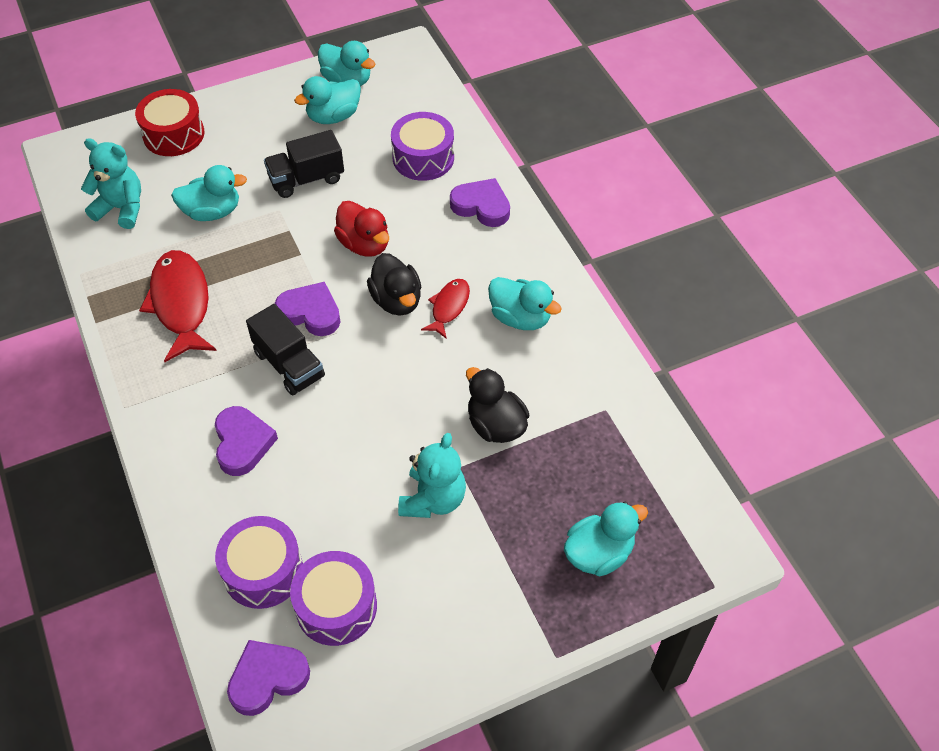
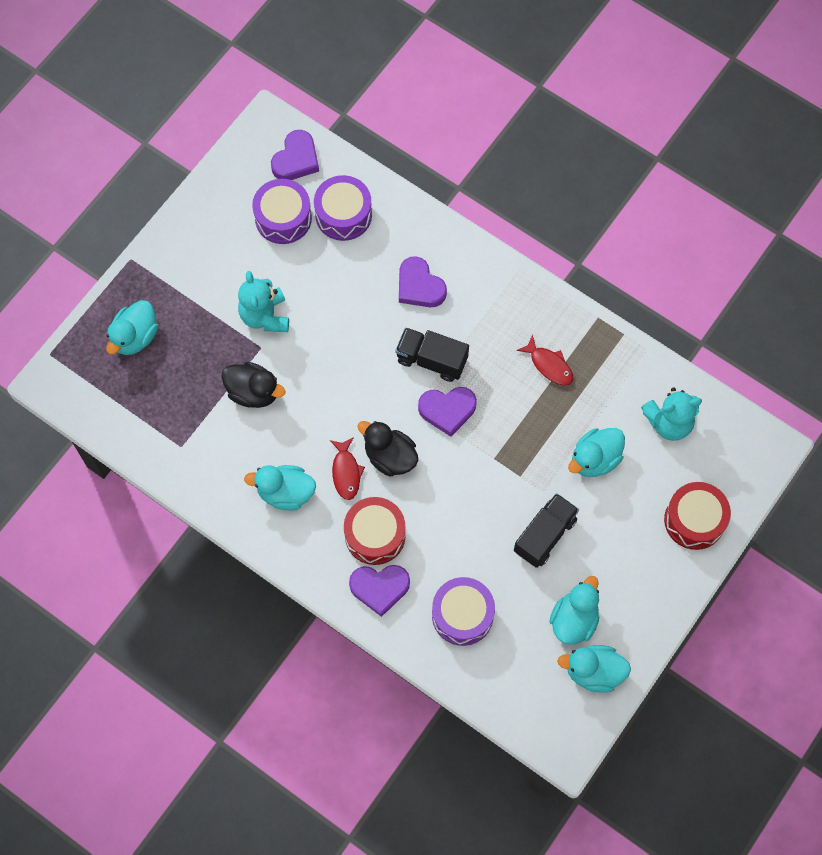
camera: 150 degrees right, 15 degrees up
(181, 304) = (549, 365): red fish -> red fish, size x0.54
(364, 244) = (450, 495): red duck -> none
(457, 246) = (375, 535): none -> red drum

